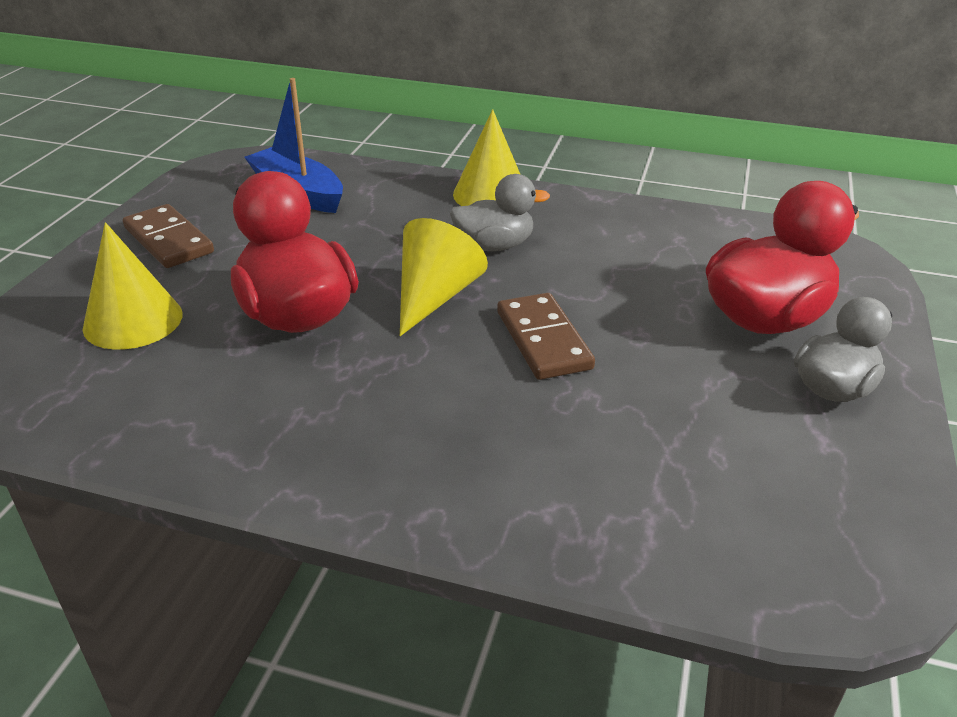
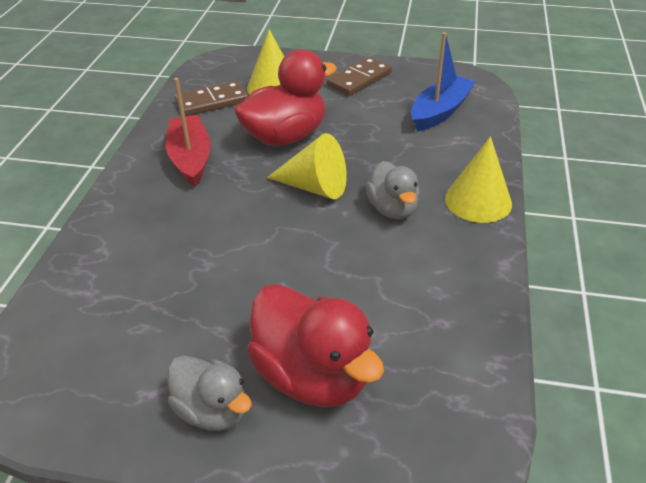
camera: 85 degrees right, 5 degrees up
(317, 414) = (190, 158): none -> red boat
(543, 340) = (267, 240): brown domino -> brown domino (212, 102)

